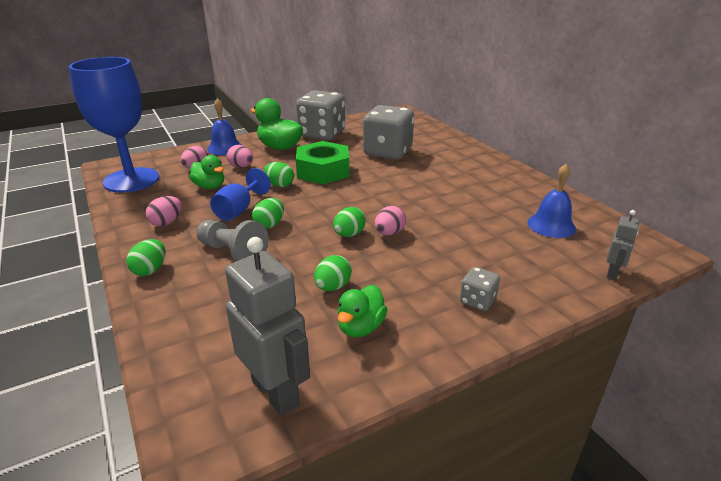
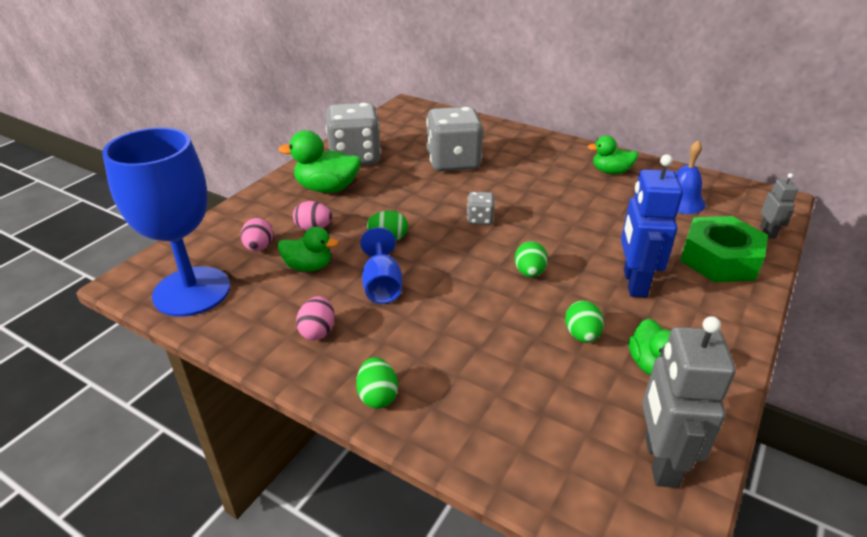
camera: 30 degrees left, 5 degrees up
(225, 148) = (259, 208): blue bell -> none
(232, 252) = (440, 338): grey pawn -> none
(269, 225) = (438, 290): green egg -> none
(276, 392) = (660, 461): grey robot -> grey robot turned 105 degrees counterclockwise
(323, 171) = (414, 205): green nut -> green nut (719, 259)
(389, 233) = (563, 257): pink egg -> none
(424, 268) = (634, 283): none -> blue robot
(477, 301) = (707, 298): grey dice -> grey dice (480, 219)
(511, 188) = (611, 171): none -> green duck

